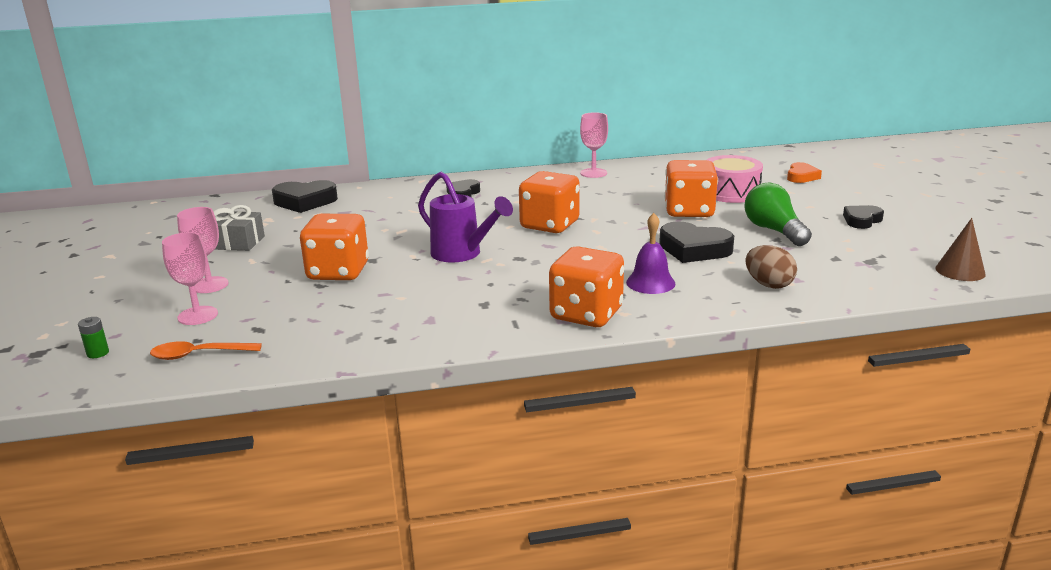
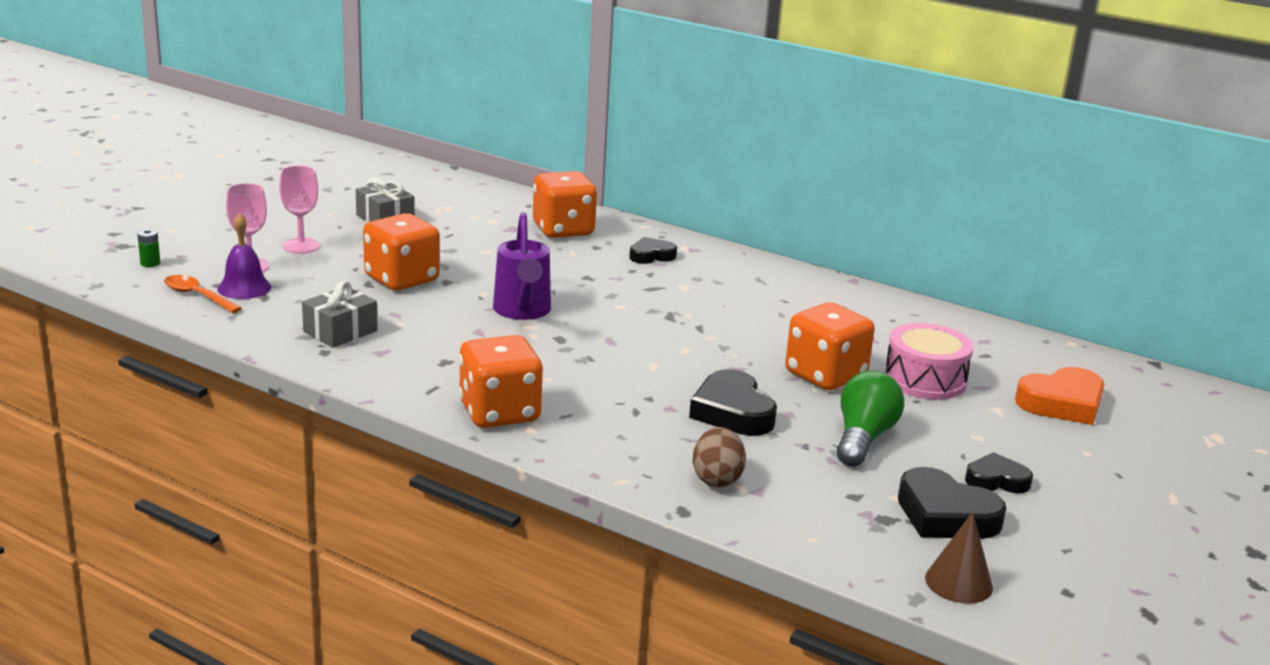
camera: 40 degrees right, 0 degrees up
(305, 201) = (506, 204): black heart -> black heart (945, 515)
(371, 322) = (340, 331): none -> grey gift
(550, 225) = (656, 323): orange dice -> orange dice (563, 230)
(593, 173) = (828, 291): pink goblet -> none
(650, 283) = (615, 418): purple bell -> purple bell (244, 288)
(801, 176) = (1062, 403): orange heart -> orange heart, size x1.61

